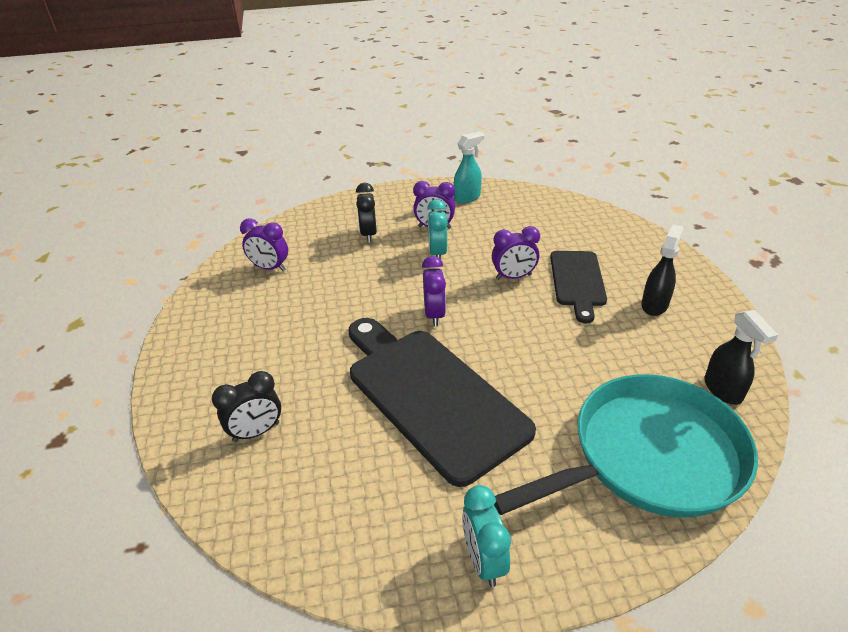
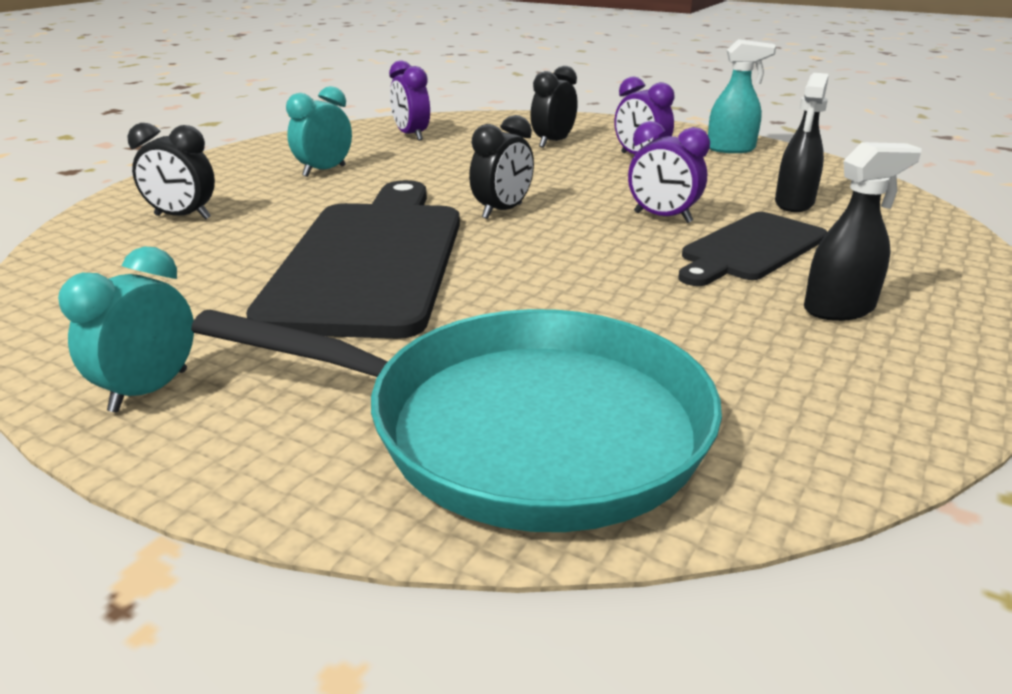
camera: 40 degrees right, 10 degrees down
(434, 315) = (502, 211): purple clock -> black clock
(437, 253) = (603, 174): turquoise clock -> turquoise clock (324, 171)
(723, 390) = (790, 432): black spray bottle -> black spray bottle (794, 204)

